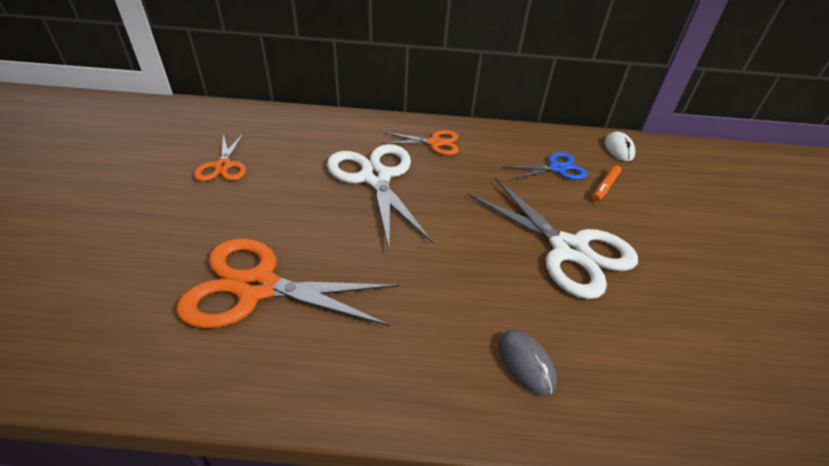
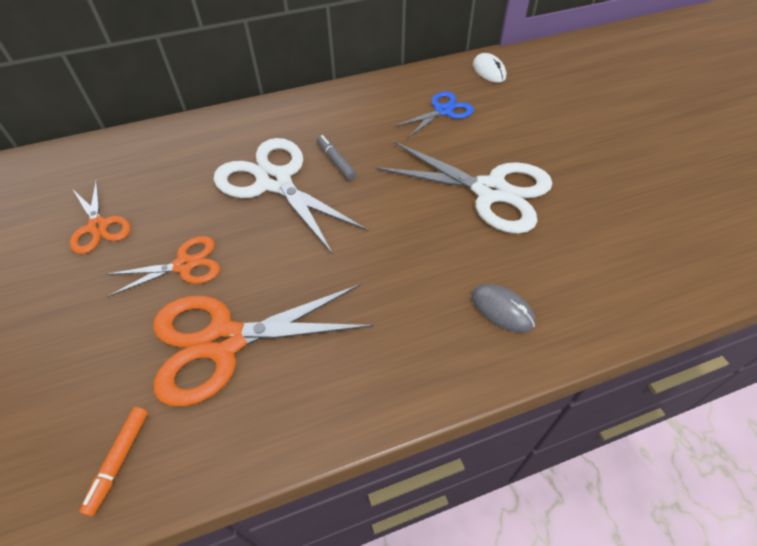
camera: 20 degrees left, 10 degrees up
(434, 143) = (313, 122): orange scissors -> orange scissors (184, 265)
(436, 178) = (336, 161): none -> grey marker
(605, 187) = (494, 116): orange marker -> orange marker (119, 461)

